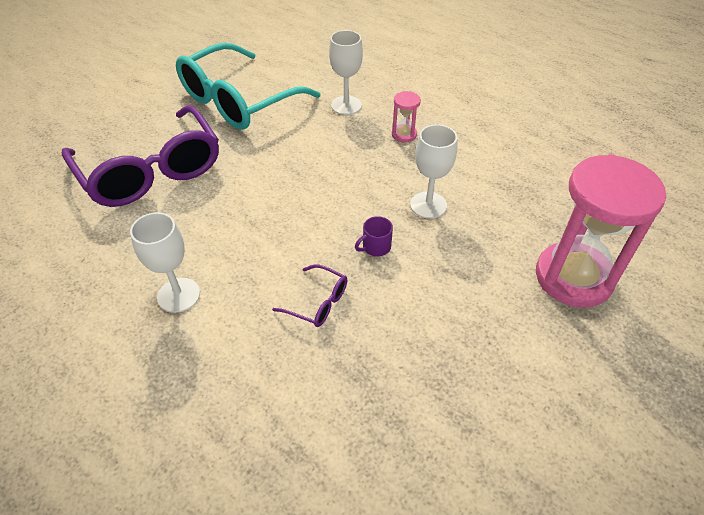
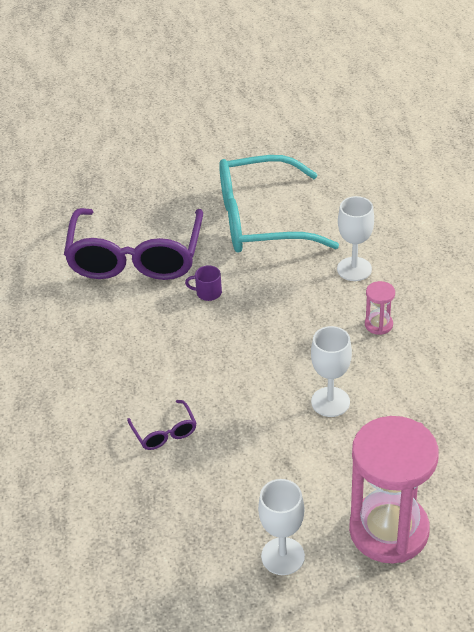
camera: 40 degrees right, 5 degrees down
(178, 295) = (75, 372): white goblet -> white goblet (283, 556)
(375, 247) = (249, 414): purple mug -> purple mug (208, 293)

